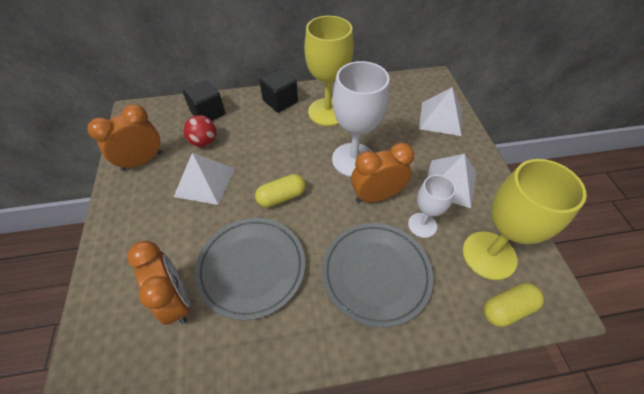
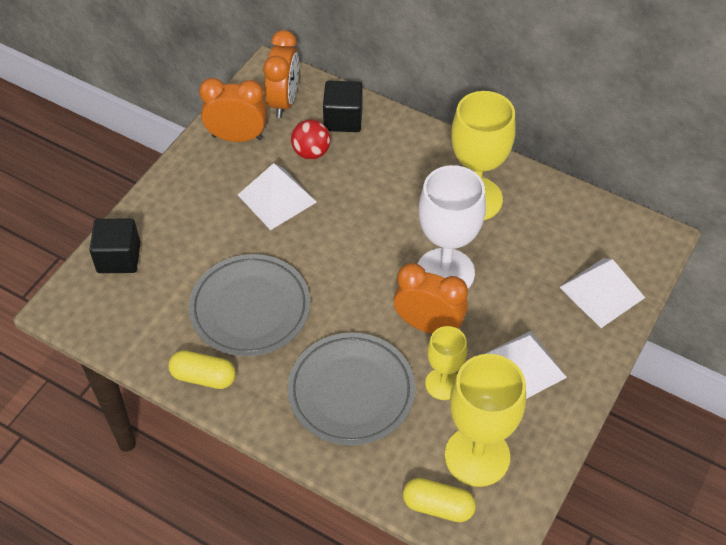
camera: 40 degrees right, 0 degrees up
(176, 300) = (170, 292): orange clock -> orange clock (283, 101)
(280, 101) = (434, 152): black cube -> black cube (119, 258)
(281, 197) = (334, 262): yellow capsule -> yellow capsule (203, 377)
(422, 225) = (443, 384): white goblet -> yellow goblet

